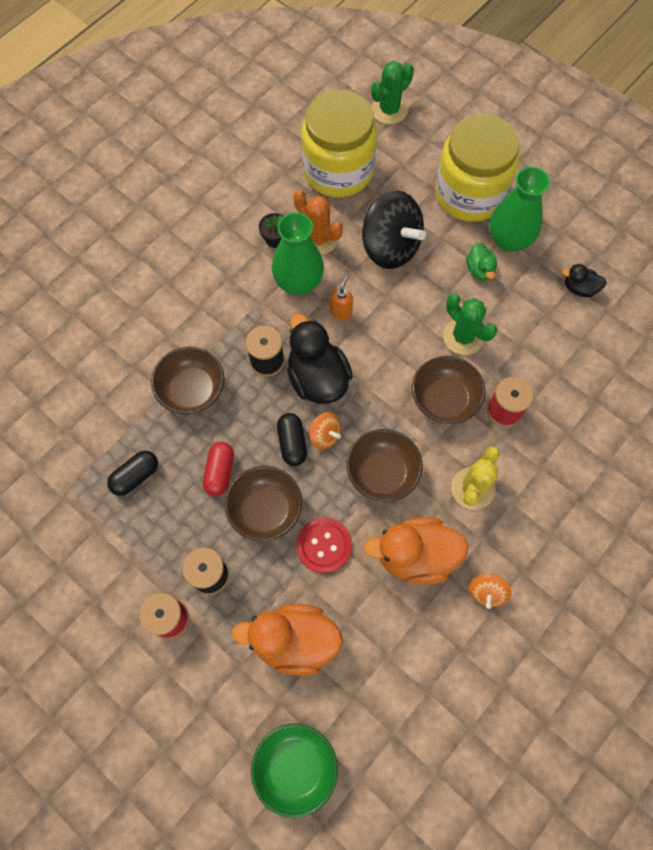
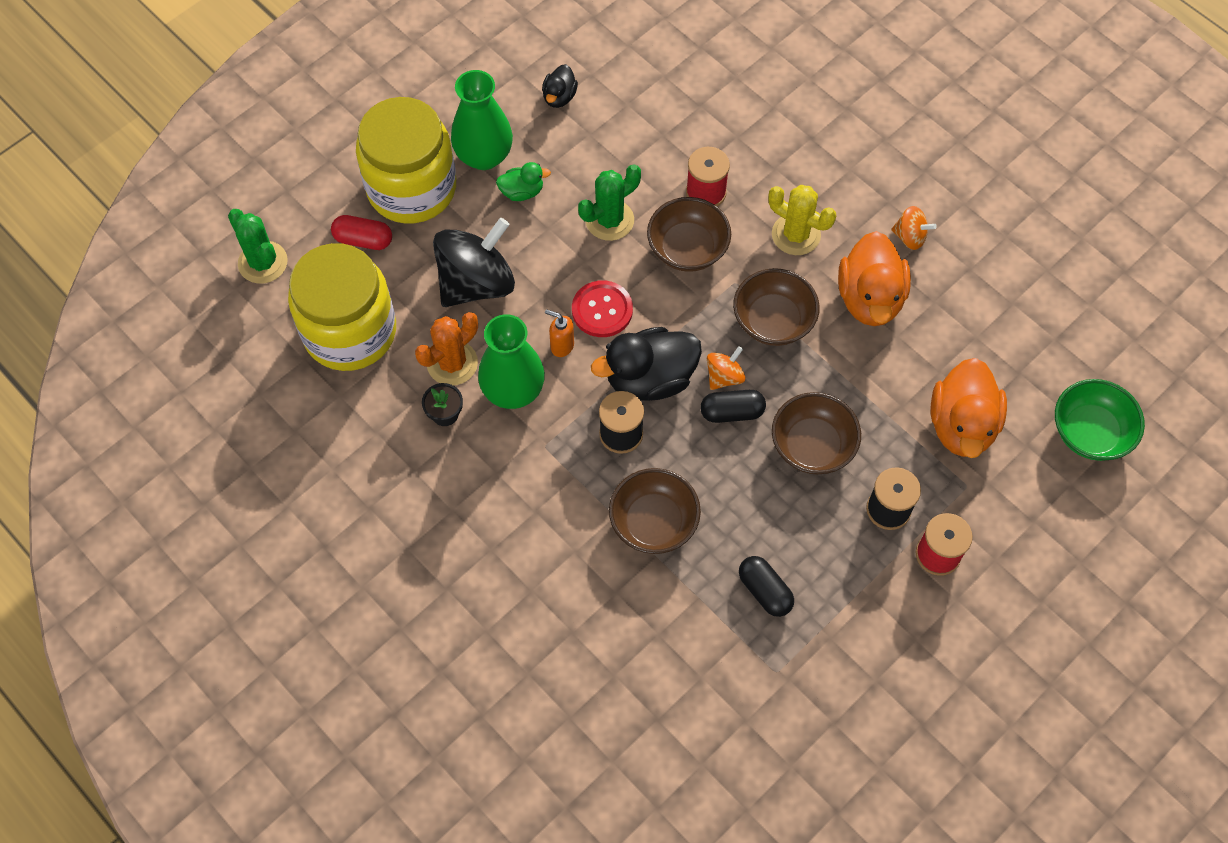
camera: 85 degrees left, 5 degrees down
(220, 472) = (764, 494): red capsule -> red capsule (363, 240)
(324, 545) = (856, 388): red button -> red button (602, 310)

